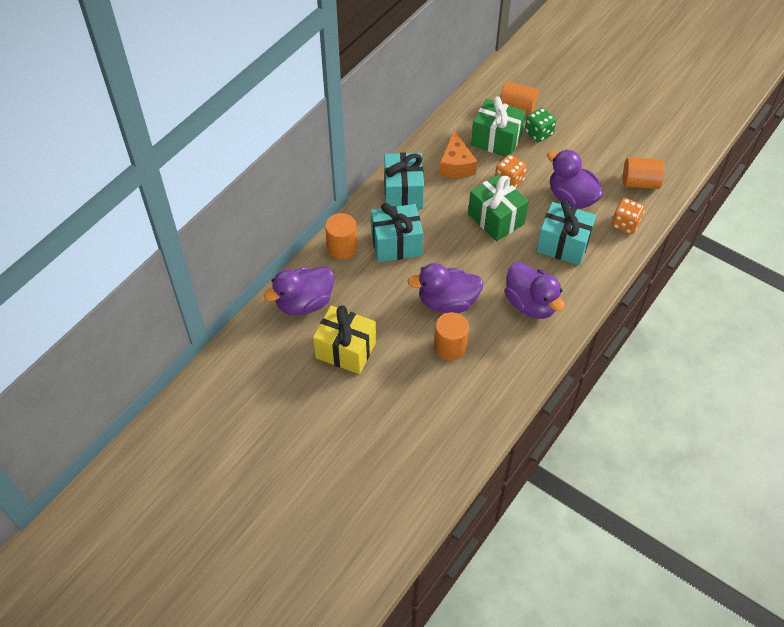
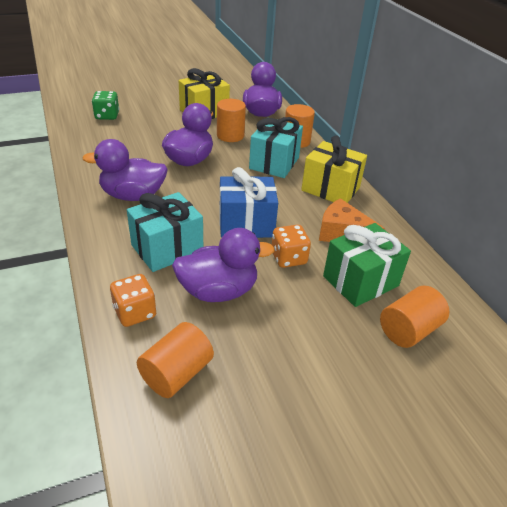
camera: 120 degrees right, 15 degrees down
(403, 193) = (330, 189): turquoise gift -> yellow gift
(450, 347) = (150, 145): orange cylinder -> orange cylinder (230, 135)
(496, 219) = (246, 224): green gift -> blue gift
(538, 133) = (347, 325): green dice -> green dice (107, 116)

